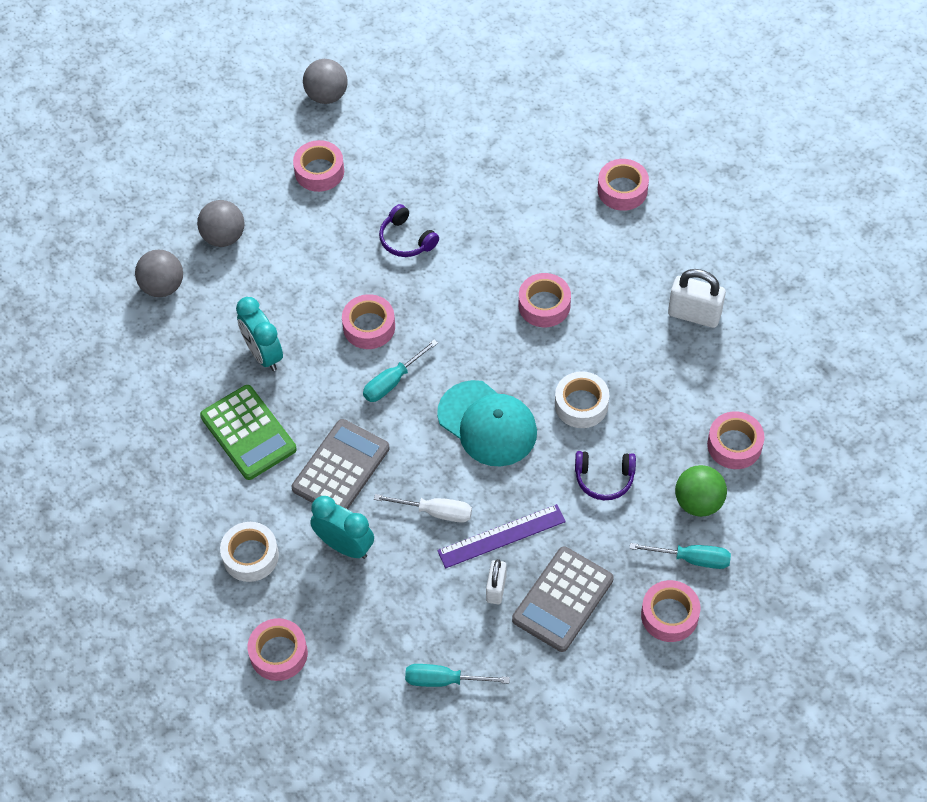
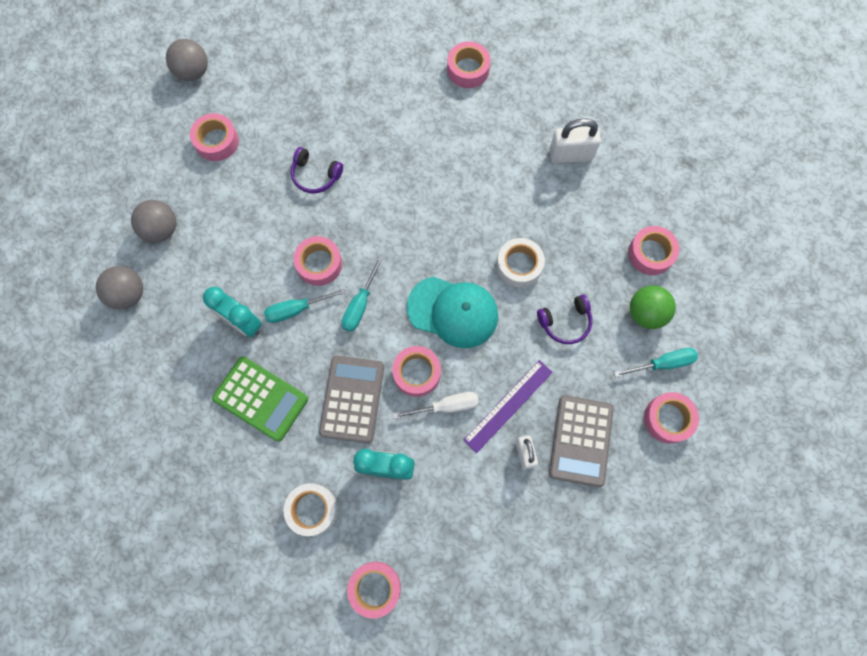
camera: 25 degrees left, 15 degrees up
(444, 680) = (519, 553): turquoise screwdriver -> turquoise screwdriver (296, 309)
(544, 305) = (451, 191): pink tape -> pink tape (417, 373)

